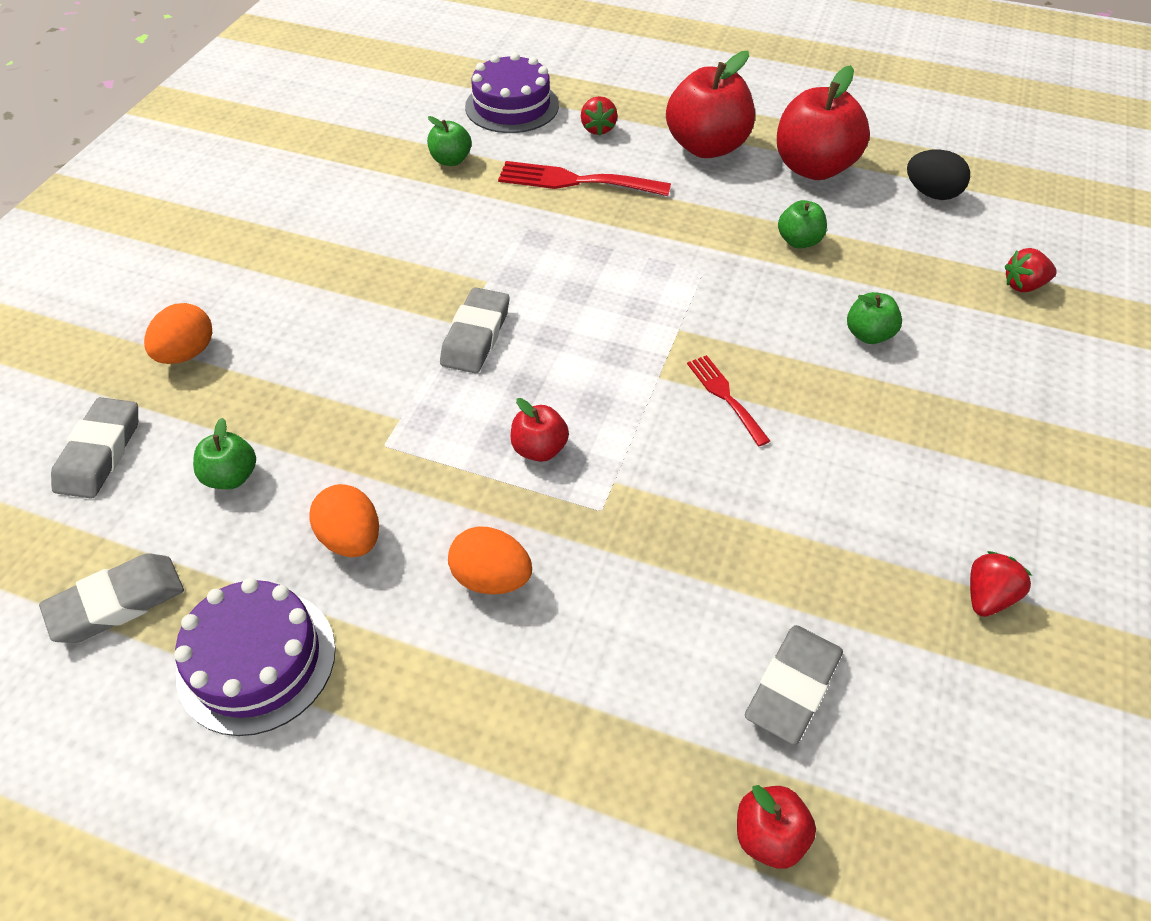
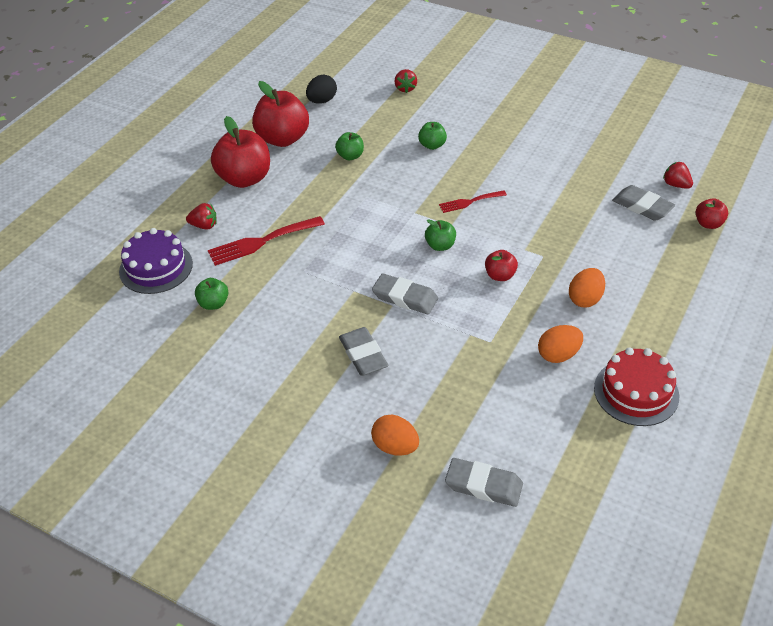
camera: 80 degrees left, 5 degrees down
(117, 603) = (601, 459): grey eraser -> grey eraser (363, 355)
(231, 476) = (509, 412): green apple -> green apple (440, 245)
(256, 660) = (636, 392): purple cake -> red cake
(575, 181) = (261, 242): red fork -> red fork turned 45 degrees clockwise
(987, 596) = (596, 144): red strawberry -> red strawberry (676, 185)

